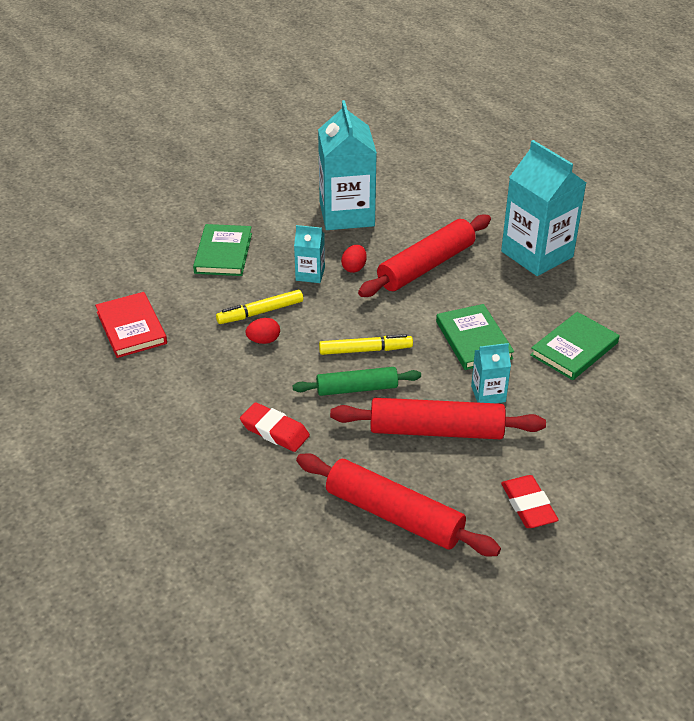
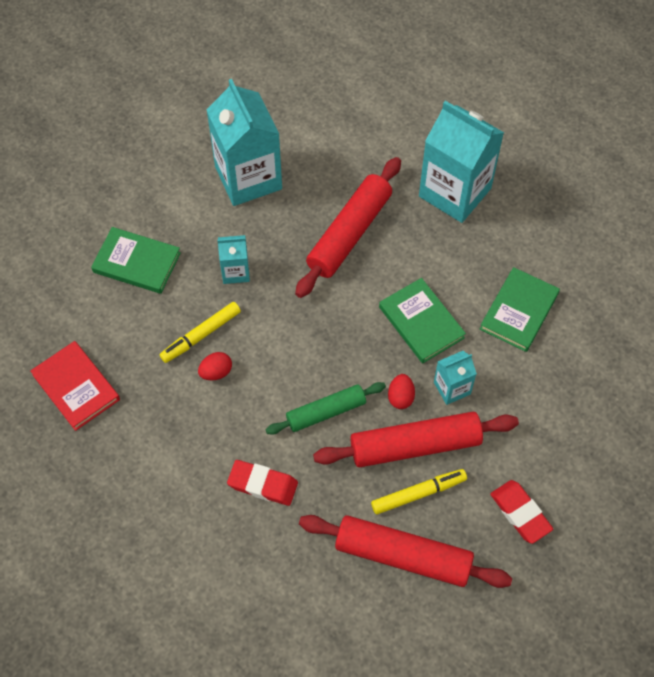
camera: 15 degrees left, 20 degrees up
(223, 253) = (137, 262): green book -> green book turned 60 degrees counterclockwise
(354, 268) = (277, 252): red egg -> red egg (400, 397)
(365, 350) = (320, 360): yellow marker -> yellow marker (418, 493)

